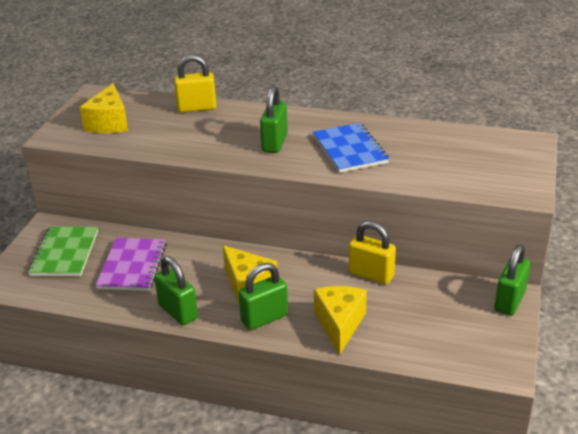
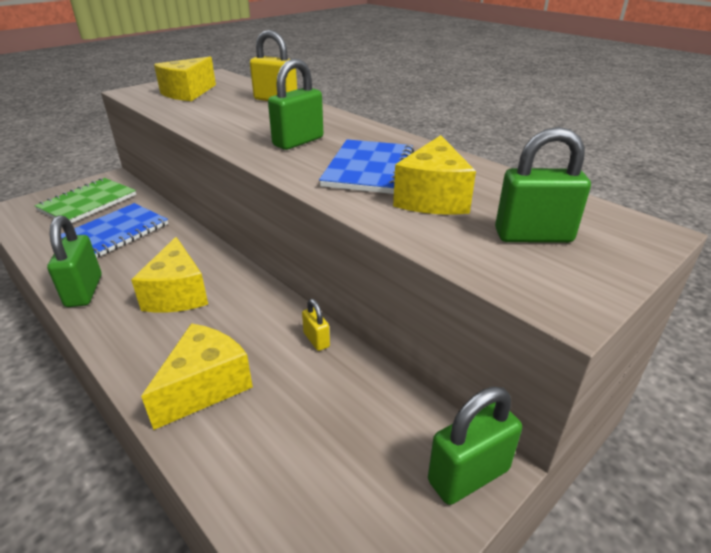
camera: 30 degrees right, 0 degrees up
(132, 266) = (116, 232): purple notebook -> blue notebook
(264, 318) = (143, 337): green padlock -> green padlock (533, 236)
(371, 275) = (316, 340): yellow padlock -> yellow padlock, size x0.53
(410, 158) = (432, 198): none -> yellow cheese

